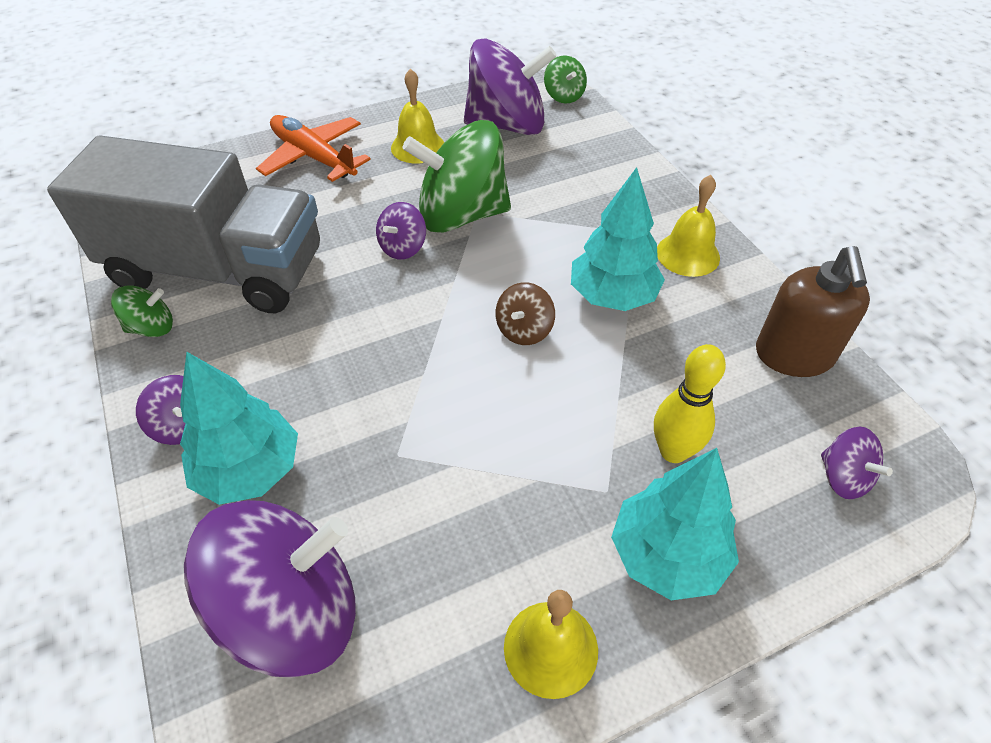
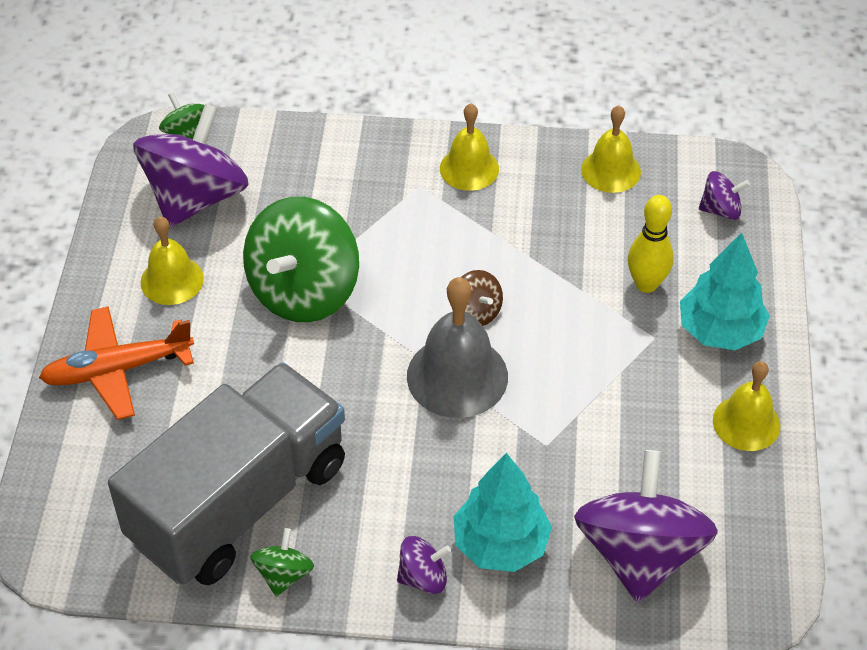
camera: 60 degrees left, 0 degrees up
(403, 247) = (315, 351): purple spinning top -> none
(438, 348) = (457, 376): none -> grey bell
(564, 96) = (185, 133): green spinning top -> green spinning top turned 135 degrees counterclockwise
(612, 296) = (480, 239): turquoise tree -> none
(794, 355) = (611, 170): brown soap dispenser -> yellow bell

